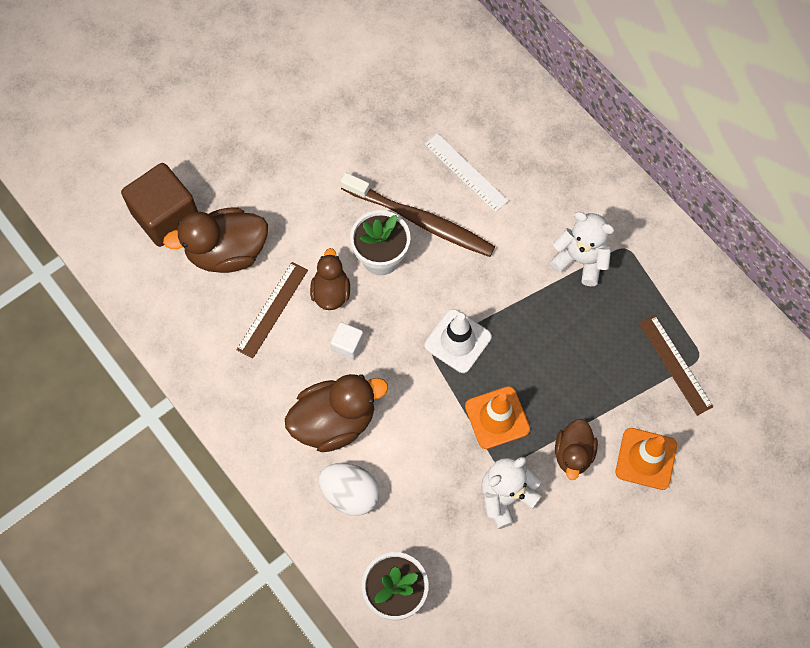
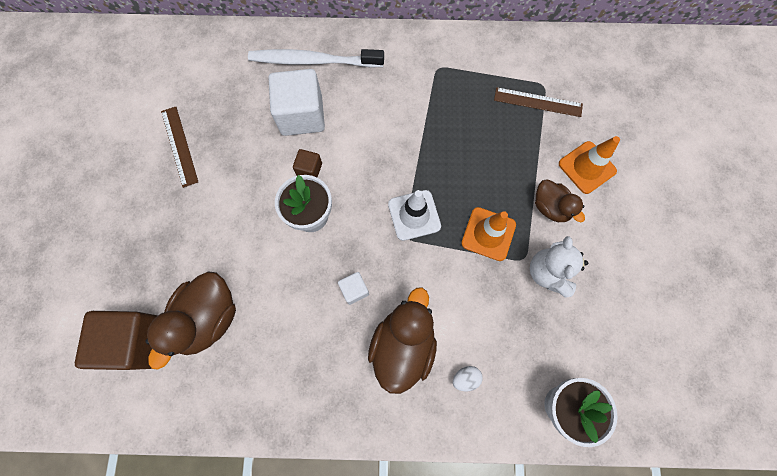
camera: 50 degrees left, 5 degrees up
(272, 309) = (281, 321): brown ruler -> brown ruler (179, 146)
(331, 292) = (305, 269): brown duck -> none
(350, 493) = (465, 378): white egg -> white egg, size x0.53
(421, 221) = (309, 169): brown toothbrush -> brown cube
(466, 172) = (302, 115): white ruler -> white cube
(528, 136) = (312, 61): none -> white toothbrush
(580, 260) = (423, 99): white teddy bear -> none

